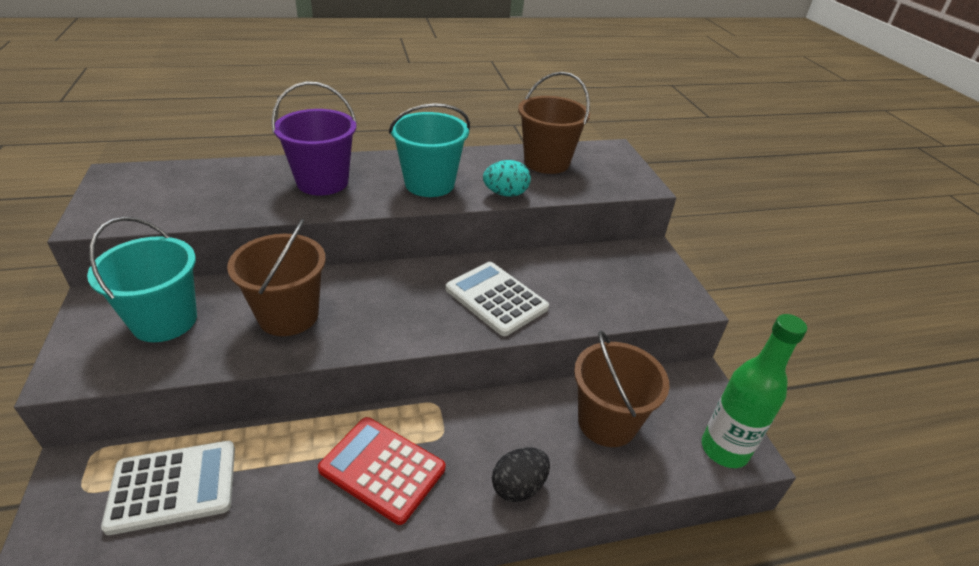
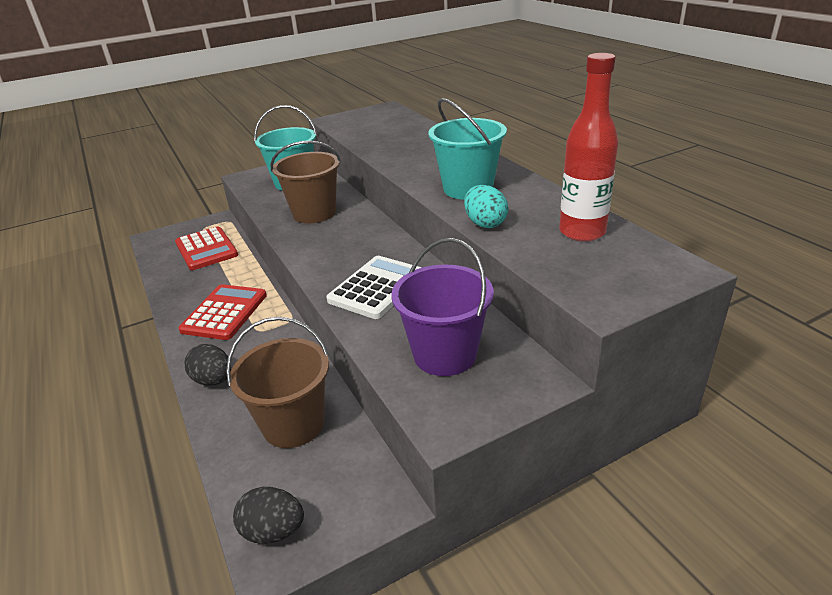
camera: 80 degrees right, 5 degrees down
(173, 486) = (206, 249): white calculator -> red calculator
(322, 182) = (430, 154): purple bucket -> purple bucket (445, 354)
(546, 162) = (582, 232): brown bucket -> red bottle
(724, 450) = (273, 531): green bottle -> black egg

